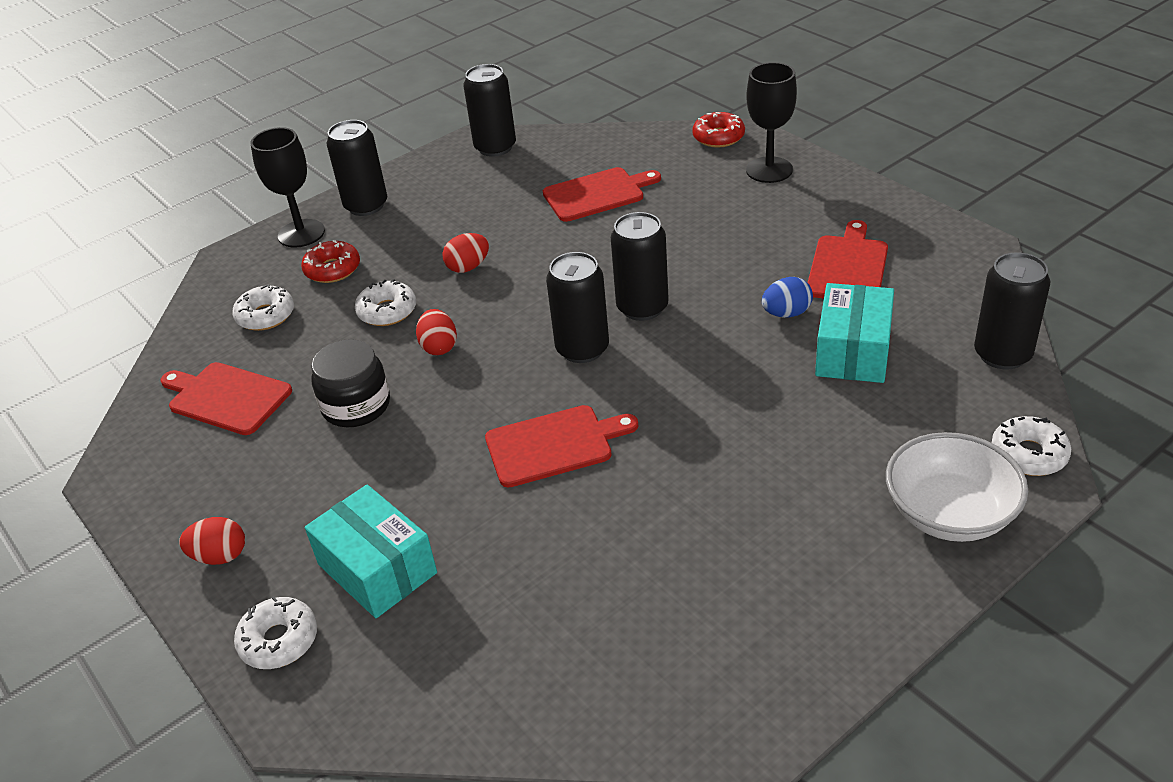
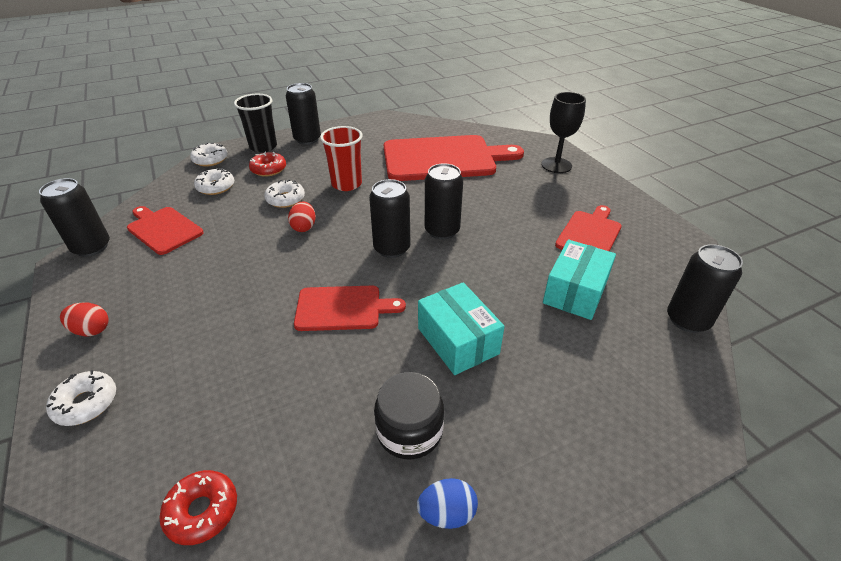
camera: 10 degrees right, 0 degrees up
(301, 233) = (263, 147): black goblet -> black cup
(356, 406) = (234, 252): black jar -> black jar (409, 431)
(377, 569) = (181, 367): turquoise box -> turquoise box (458, 341)
(468, 267) = (346, 184): red egg -> red cup
(495, 147) = (396, 123): black can -> black can (91, 247)
(597, 194) = (443, 158): red cutting board -> red cutting board, size x1.87
(718, 137) = (531, 141): red donut -> red donut (202, 511)
(786, 313) = (536, 255): blue egg -> blue egg (447, 513)
(949, 513) = (614, 439): white bowl -> none
(1028, 454) = (692, 405): white donut -> white donut (210, 160)

